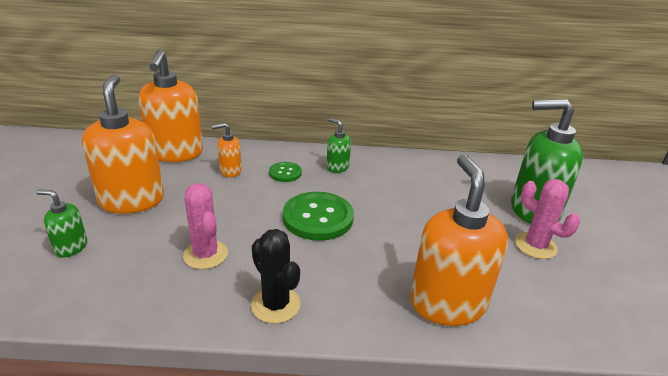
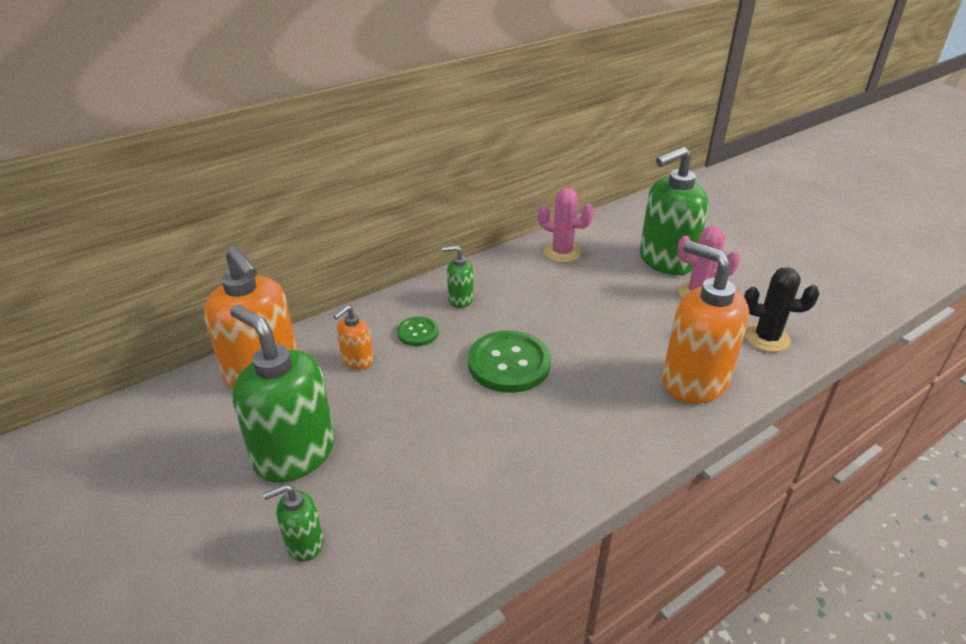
camera: 35 degrees left, 5 degrees up
(132, 200) = (294, 454): orange soap dispenser -> green soap dispenser
(205, 254) = (456, 461): pink cactus -> pink cactus (562, 252)
(275, 305) = (576, 466): black cactus -> black cactus (766, 338)

